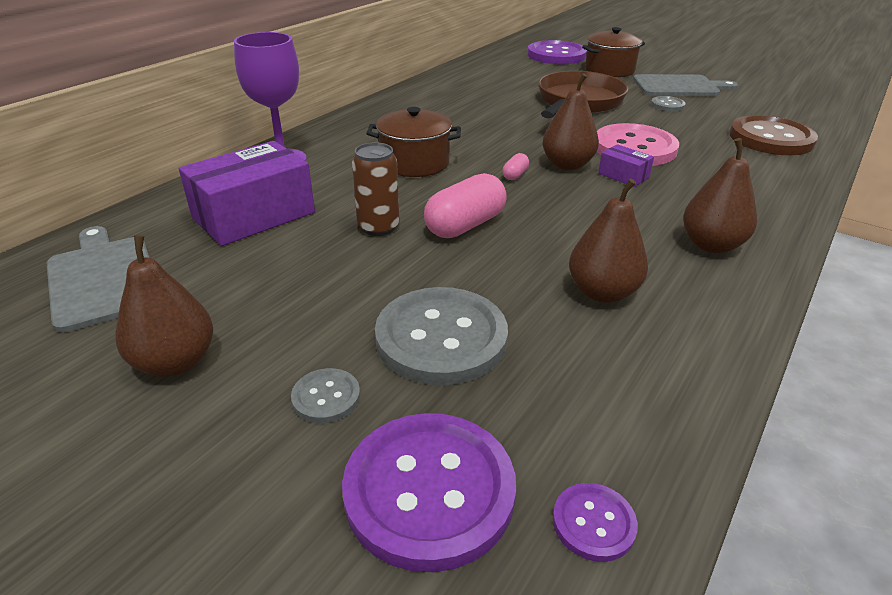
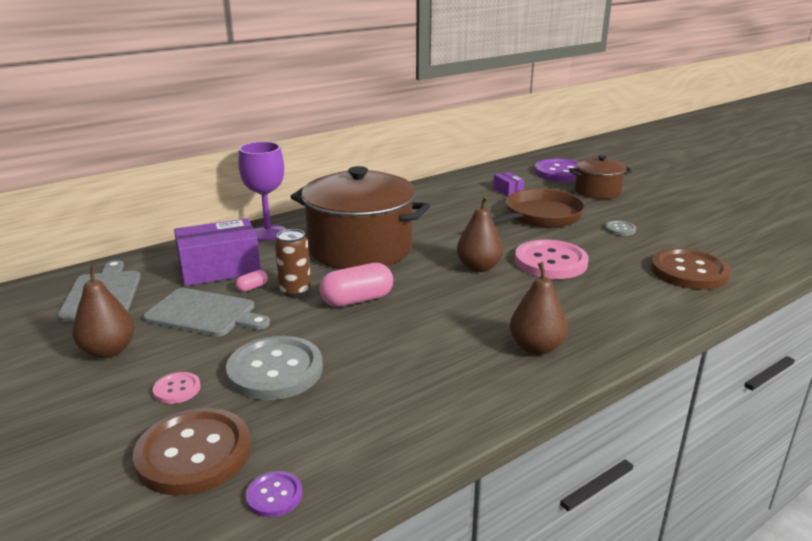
camera: 20 degrees right, 10 degrees down
(326, 397) = (177, 389): grey button -> pink button
(414, 163) = (360, 248): brown pot -> brown pot, size x1.88
(429, 491) = (194, 453): purple button -> brown button
(515, 175) = (429, 269): pink capsule -> pink capsule (252, 287)
(602, 292) = (414, 364): brown pear -> none
(623, 175) = (517, 283): purple box -> purple box (508, 191)
(679, 86) = (649, 214): grey cutting board -> grey cutting board (204, 313)

